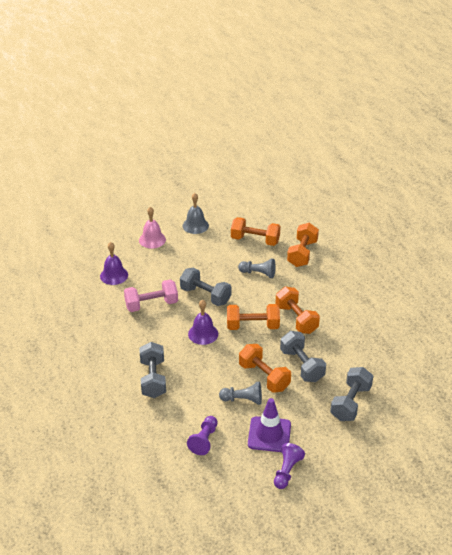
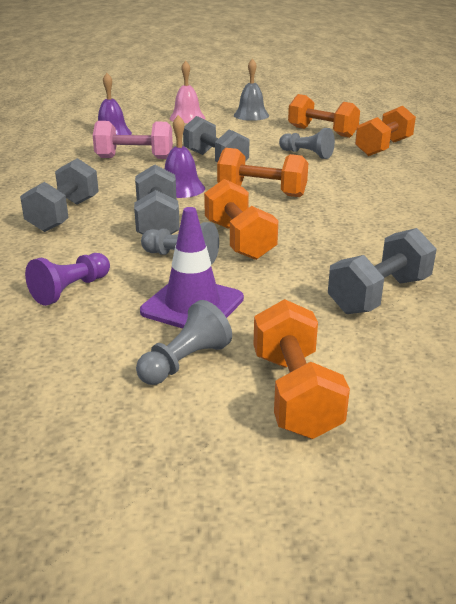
camera: 20 degrees right, 10 degrees down
(287, 471) = (184, 362): purple pawn -> grey pawn
(296, 319) = (336, 196): orange dumbbell -> orange dumbbell (294, 394)
(302, 365) = (314, 239): grey dumbbell -> grey dumbbell (158, 223)

